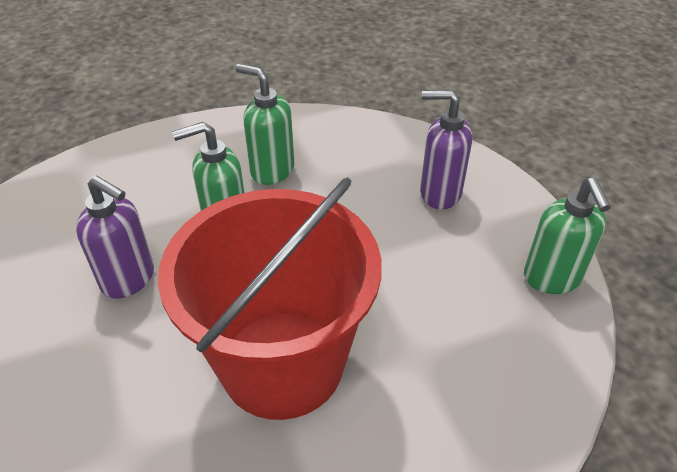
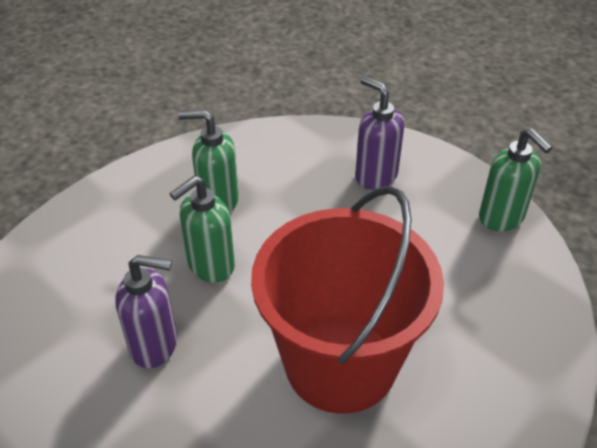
camera: 25 degrees left, 0 degrees up
(439, 193) = (375, 176): purple soap dispenser -> purple soap dispenser turned 60 degrees clockwise

